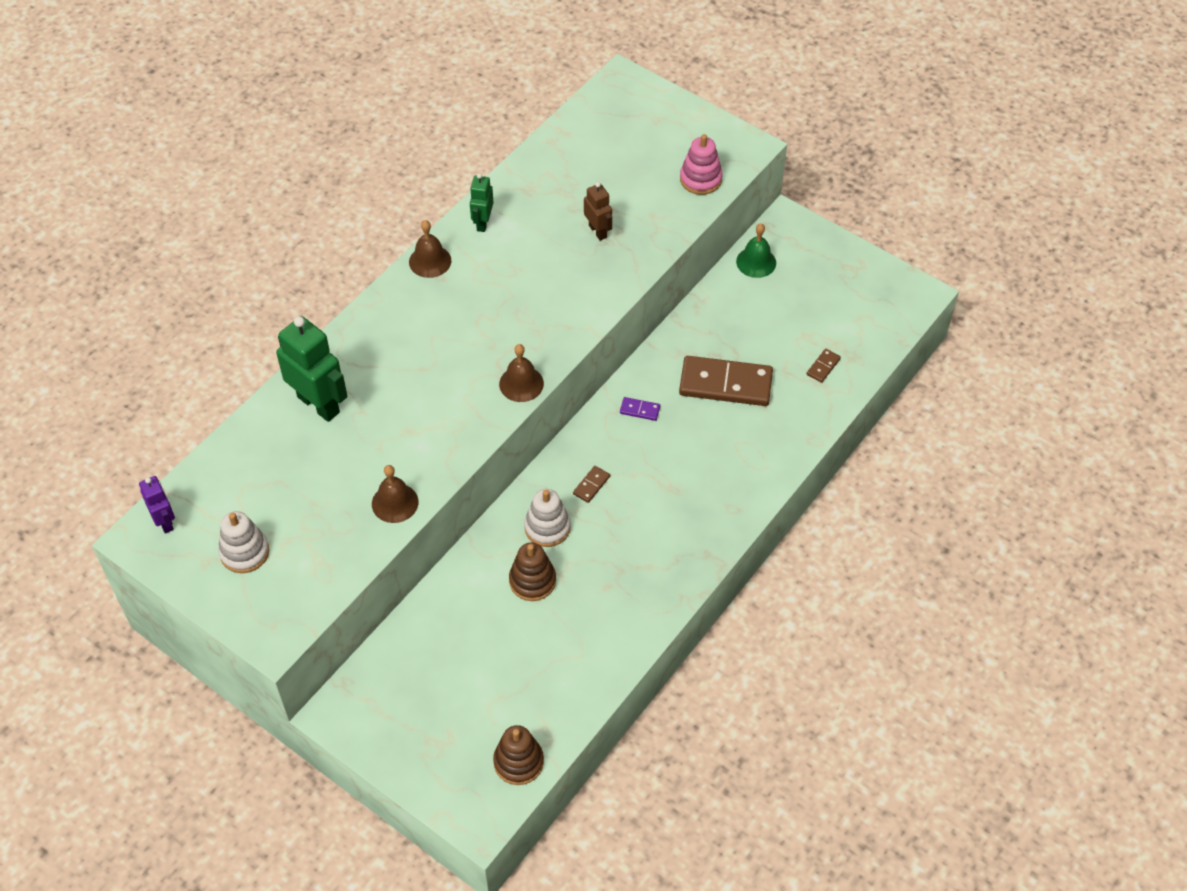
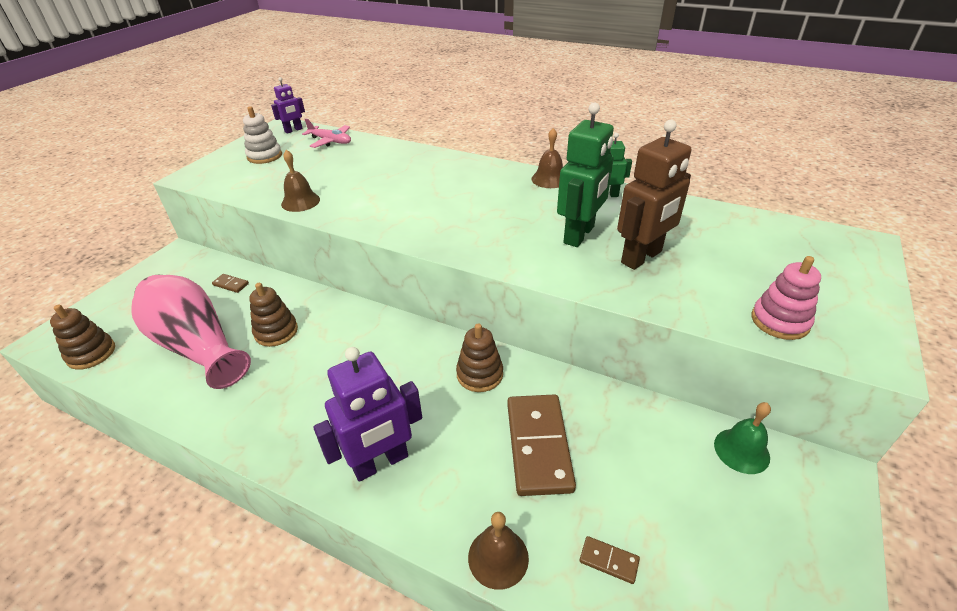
camera: 80 degrees right, 15 degrees down
(228, 473) = (330, 141): none -> pink plane
(319, 404) = (393, 160): green robot -> green robot (579, 235)
(521, 383) = (431, 241): brown bell -> brown bell (498, 557)
(534, 655) = (197, 345): none -> pink vase
(547, 527) = (333, 331): white stacking toy -> none
(591, 485) = (382, 353): brown domino -> brown domino (231, 284)
(598, 231) = (642, 257): brown robot -> brown robot, size x1.83
(639, 410) = (479, 374): purple domino -> brown stacking toy
(719, 492) = (380, 463): none -> purple robot

